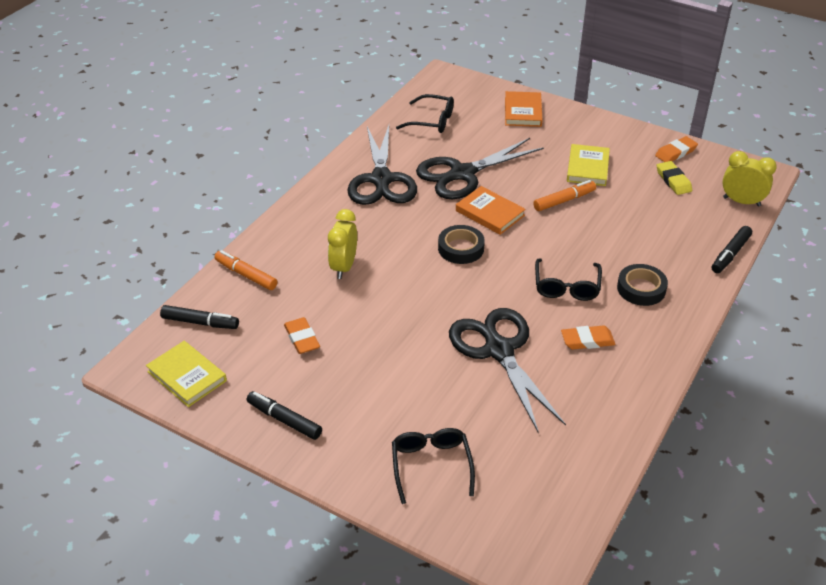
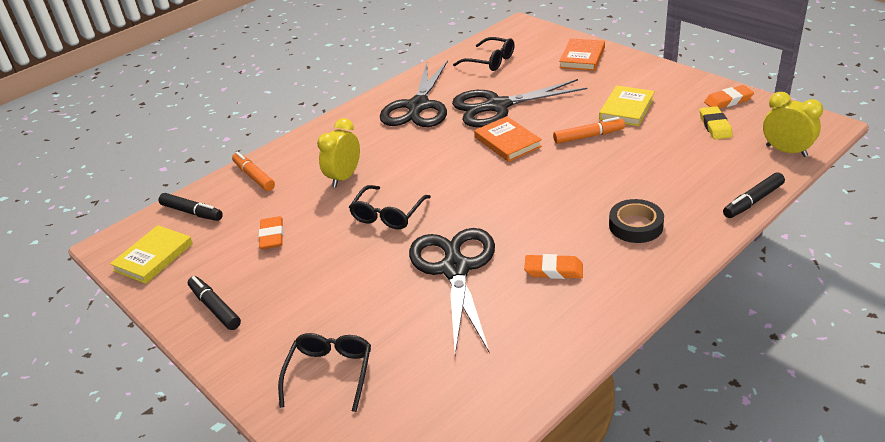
camera: 20 degrees right, 5 degrees down
(187, 376) = (153, 257): yellow book -> yellow book turned 60 degrees clockwise
(461, 248) = (463, 171): black tape -> none
(566, 287) = (554, 216): black glasses -> black glasses (388, 215)

